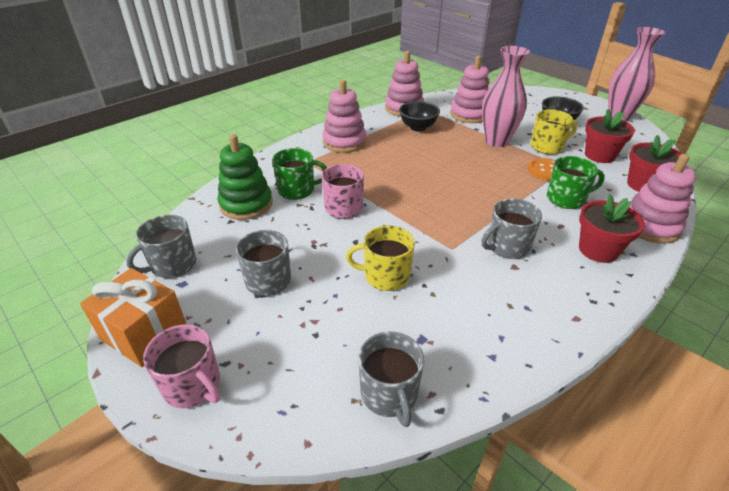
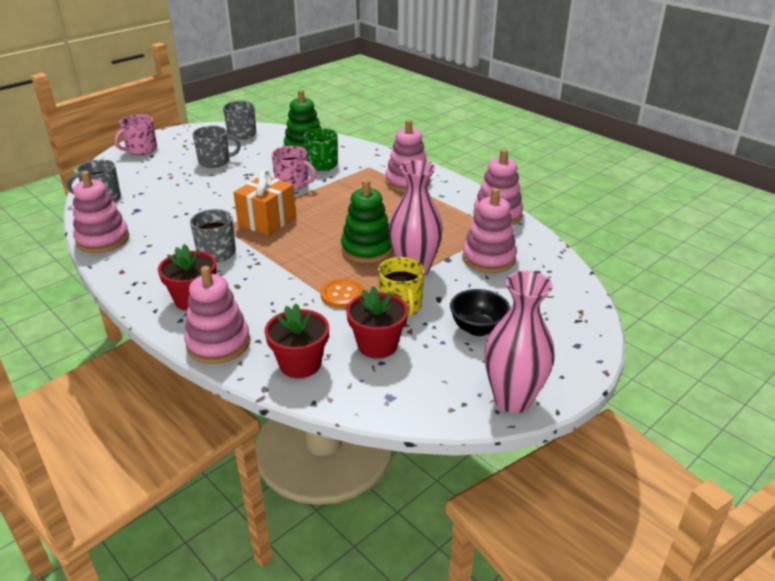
camera: 90 degrees right, 5 degrees down
(144, 333) = (184, 134): orange gift -> orange gift (267, 221)
(385, 276) = (202, 199): yellow mug -> none
(418, 127) = (446, 222): black bowl -> none
(472, 161) = (367, 249): none -> green stacking toy
(512, 357) = (103, 239): none -> pink stacking toy
(566, 199) = (282, 298): green mug -> none

